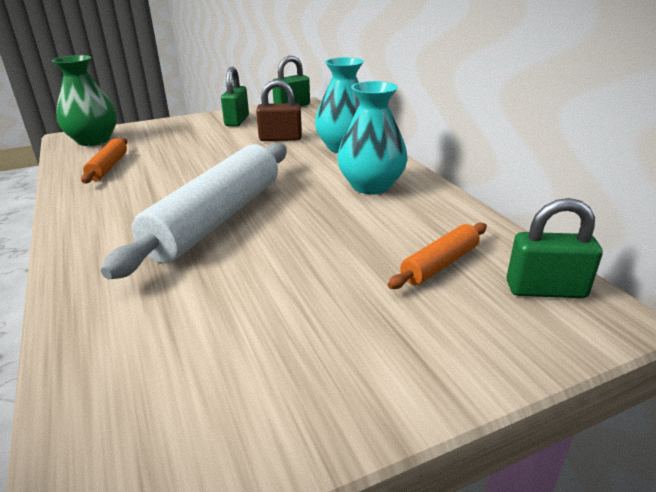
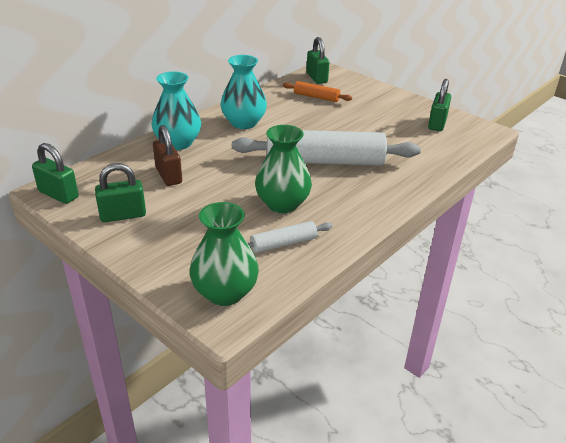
camera: 115 degrees left, 5 degrees up
(108, 167) = (284, 244): orange rolling pin -> white rolling pin
(165, 177) = (282, 204): none -> green vase
(213, 405) = (437, 123): none -> green padlock

